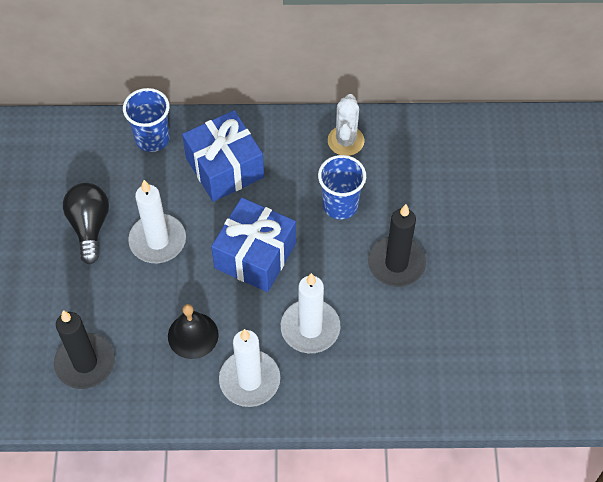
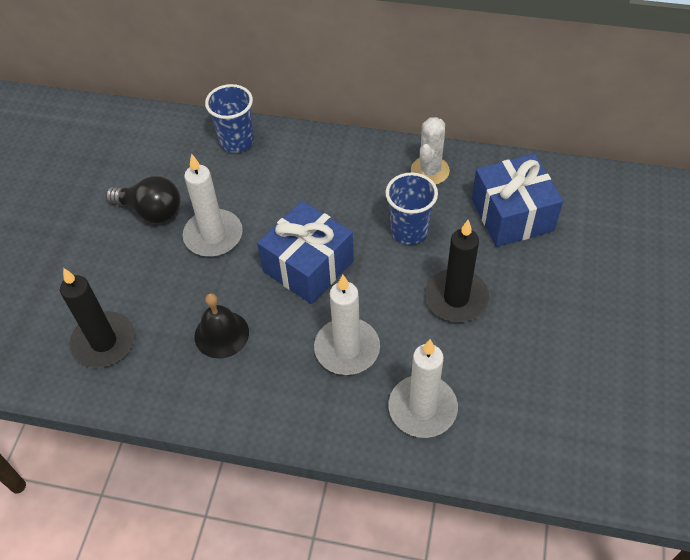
camera: 15 degrees right, 5 degrees down
(90, 226) = (151, 211): black light bulb -> black light bulb turned 105 degrees clockwise
(224, 168) = (300, 178): blue gift -> blue gift (512, 215)
(249, 380) = (268, 391): white candle -> white candle (422, 408)

